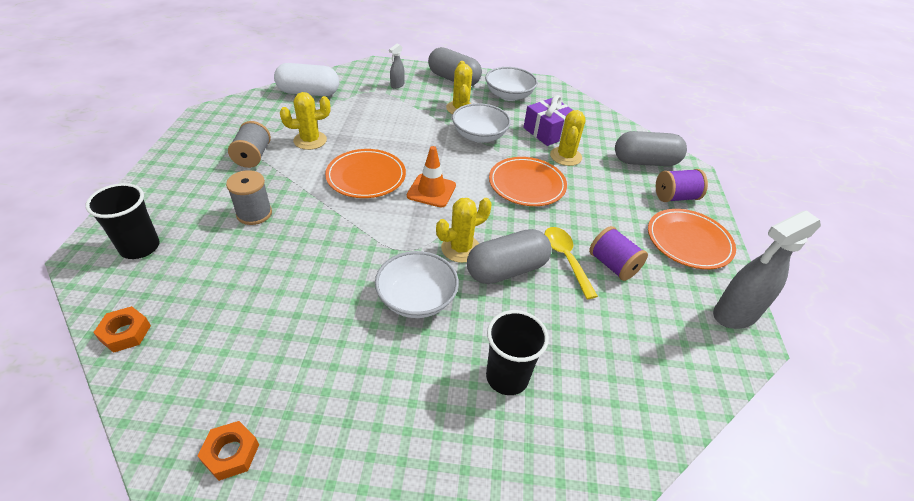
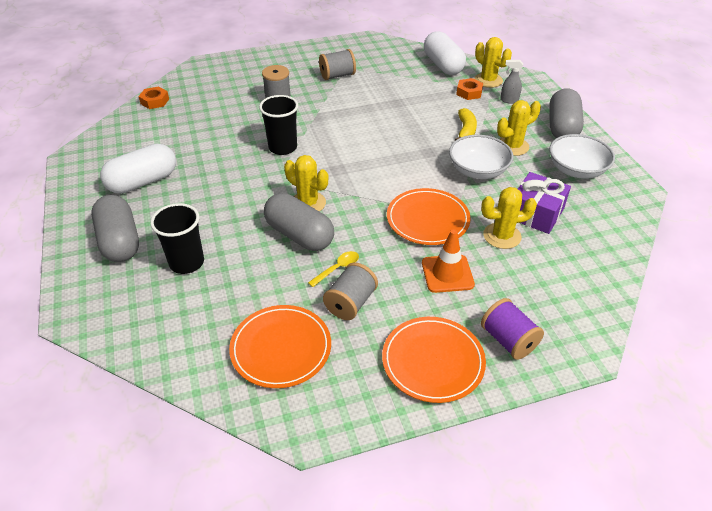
camera: 70 degrees right, 0 degrees up
(140, 247) = (220, 76): black cup -> black cup (283, 147)
(231, 453) = (91, 167): orange nut -> orange nut (469, 92)
(310, 140) = (379, 90): yellow cactus -> yellow cactus (488, 80)
(318, 389) = (143, 181): none -> white capsule
(366, 176) = (358, 130): orange plate -> orange plate (281, 348)
(416, 299) = (239, 197): white bowl -> none
(421, 120) = (465, 131): none -> yellow banana
(431, 191) = (368, 167): orange traffic cone -> orange traffic cone (447, 274)
(566, 259) = (337, 268): yellow spoon -> yellow spoon, size x0.65
(613, 265) = (350, 303): purple spool -> grey spool
(645, 162) = (557, 303): grey capsule -> grey capsule (120, 241)
(734, 314) = (337, 412): grey spray bottle -> none

